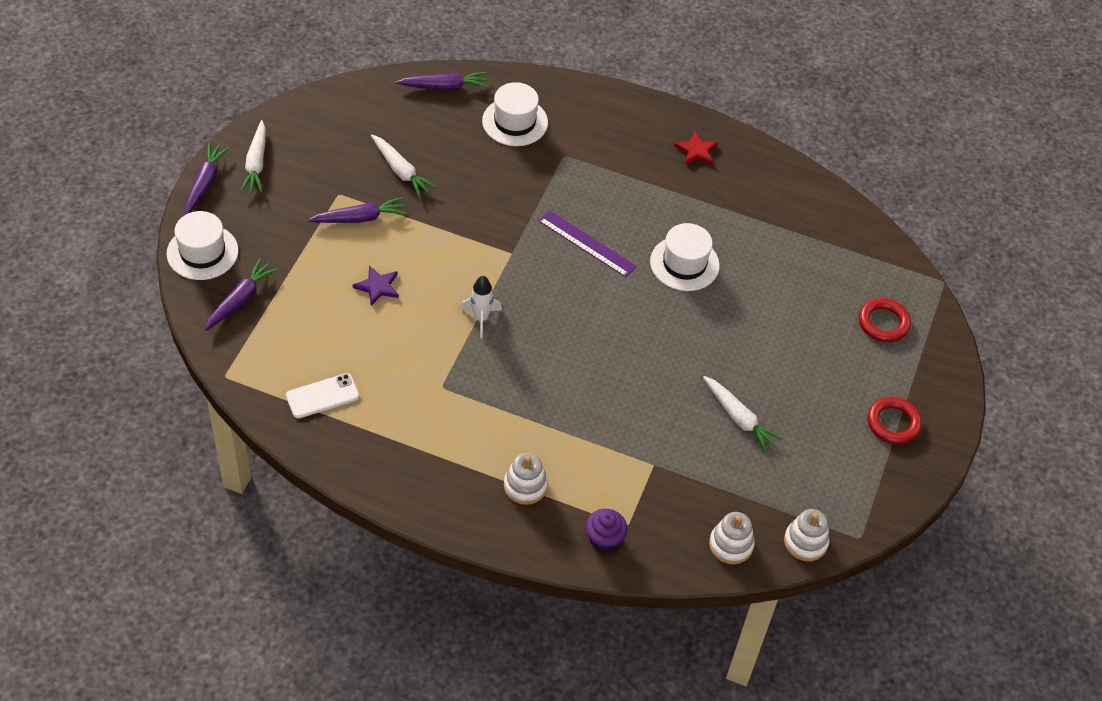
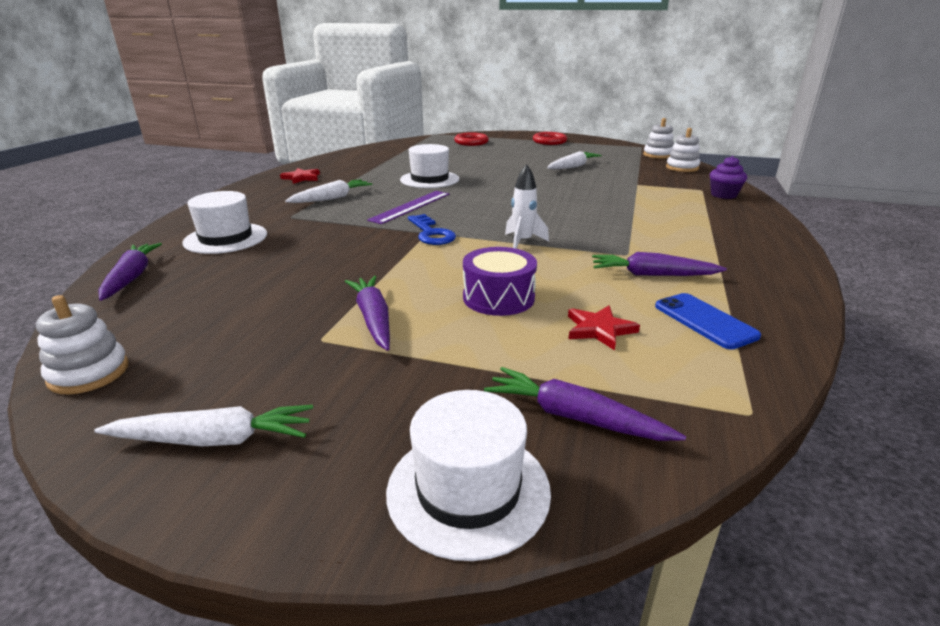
camera: 90 degrees left, 25 degrees down
(205, 183) = (249, 519): purple carrot -> purple carrot (652, 275)
(322, 396) = (704, 321): white phone -> blue phone
(323, 333) = (599, 329): none -> red star
(377, 287) = (498, 298): purple star -> purple drum
(401, 171) = (285, 296): white carrot -> white carrot (332, 198)
(509, 256) = (431, 233): none -> blue key
(525, 486) = (706, 218): white stacking toy -> white stacking toy (89, 373)

